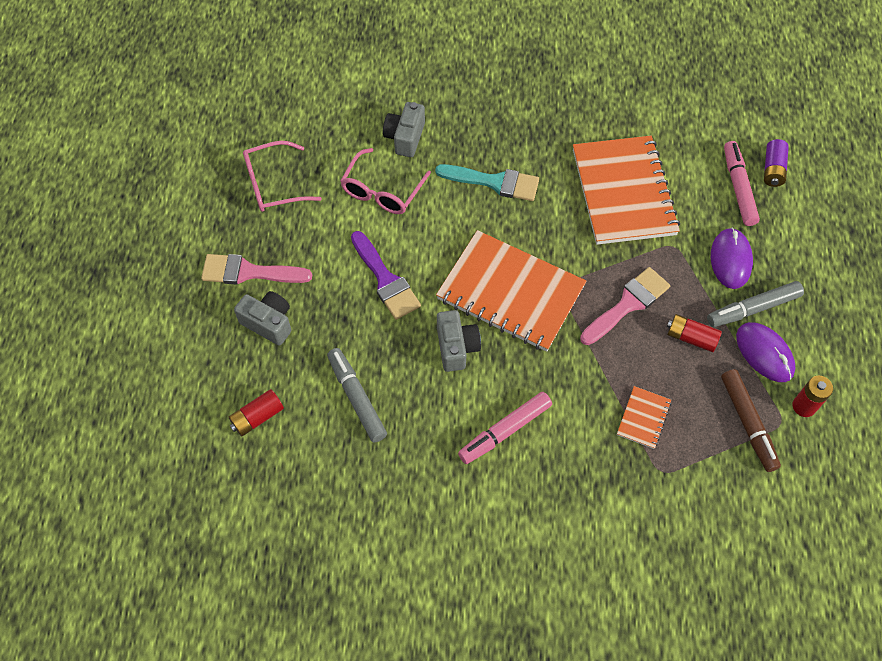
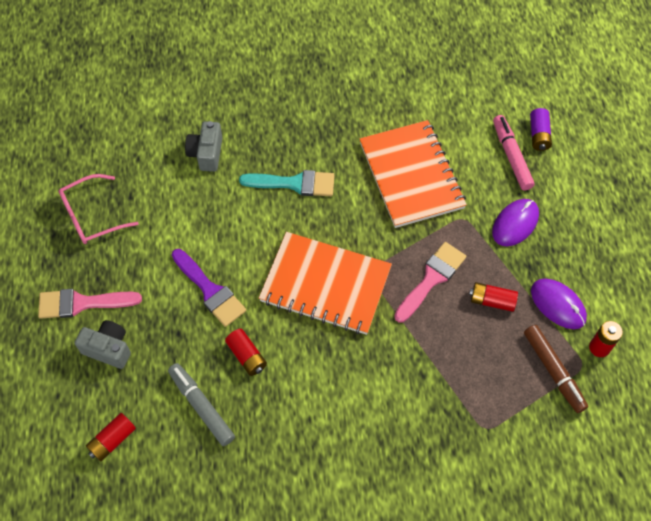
camera: 10 degrees left, 0 degrees up
(382, 191) = (193, 207): pink glasses -> none
(413, 354) = (246, 356): none -> red battery
(456, 347) = (285, 343): grey camera -> none
(505, 431) = (341, 414): pink marker -> none
(643, 418) = (462, 382): orange notebook -> none
(730, 260) = (515, 223): purple mouse -> purple mouse turned 45 degrees clockwise
(753, 308) = (542, 265): grey marker -> none

